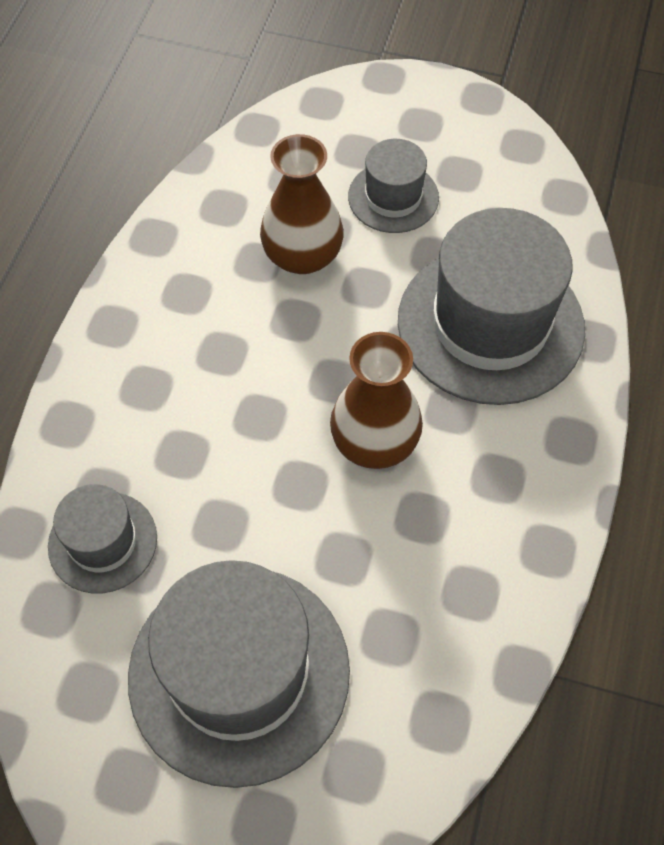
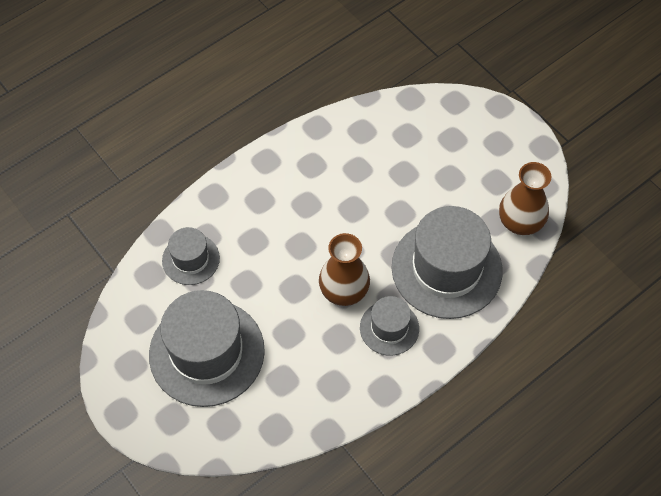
camera: 35 degrees right, 0 degrees up
(302, 256) = (381, 179): brown vase -> brown vase (520, 222)
(393, 197) = (451, 175): grey hat -> grey hat (389, 328)

